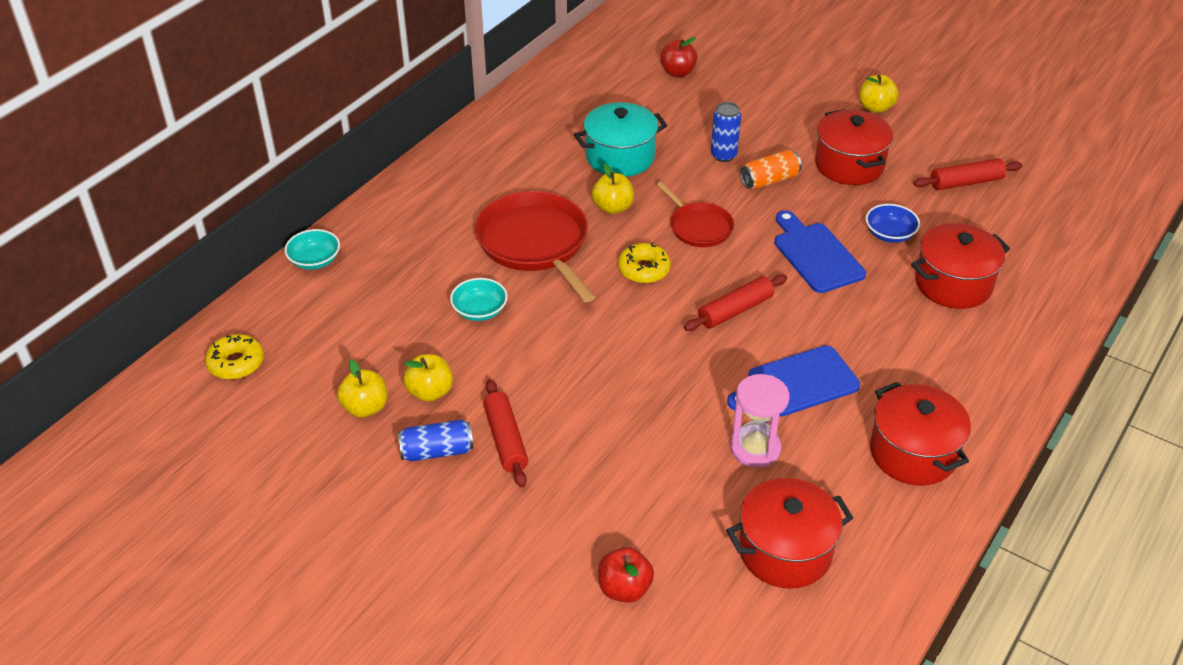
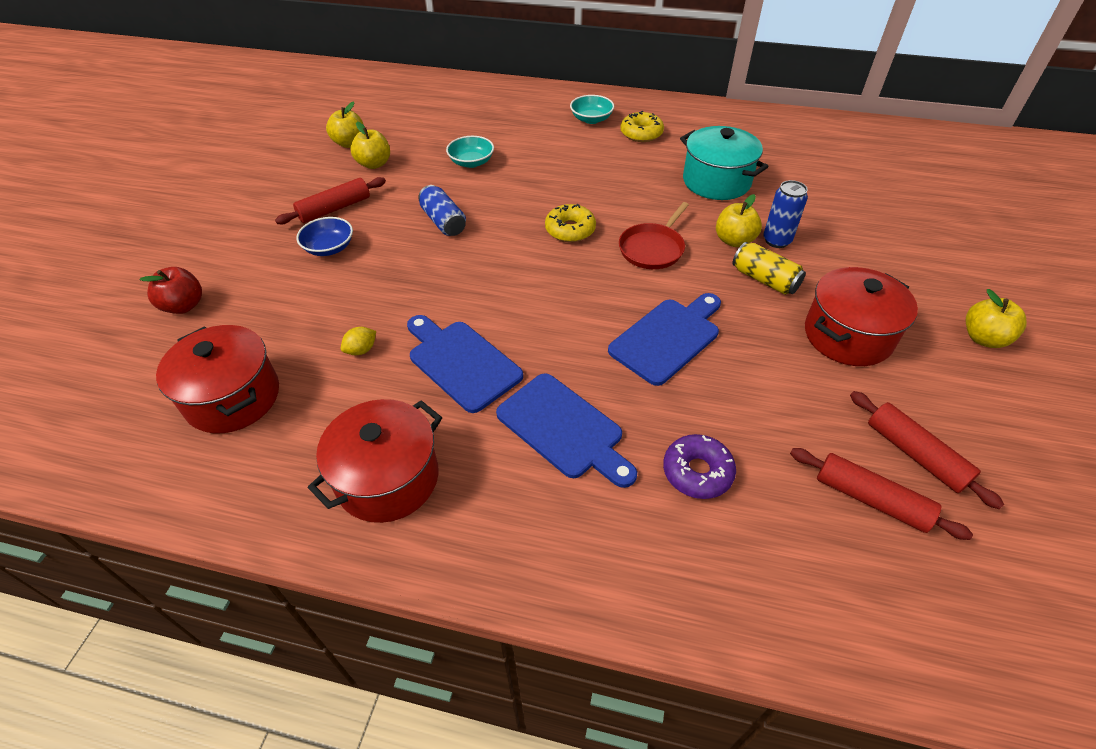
camera: 70 degrees right, 5 degrees up
(236, 363) = (375, 89): yellow donut -> yellow donut (641, 133)
(315, 260) = (488, 86): turquoise bowl -> turquoise bowl (591, 119)
(437, 451) = (314, 182): blue can -> blue can (443, 222)
(535, 243) = (566, 167): red pan -> none
(613, 207) = (642, 194): yellow apple -> yellow apple (734, 240)
(678, 72) = (880, 184): red apple -> none
(735, 310) = (546, 297): red rolling pin -> red rolling pin (871, 499)
(755, 448) = (361, 350): pink hourglass -> yellow lemon
(769, 180) = (764, 279): orange can -> yellow can
(889, 234) = (748, 394): blue bowl -> blue bowl (329, 248)
(893, 339) = (564, 429): none -> blue cutting board
(953, 284) = (697, 472): red pot -> purple donut

